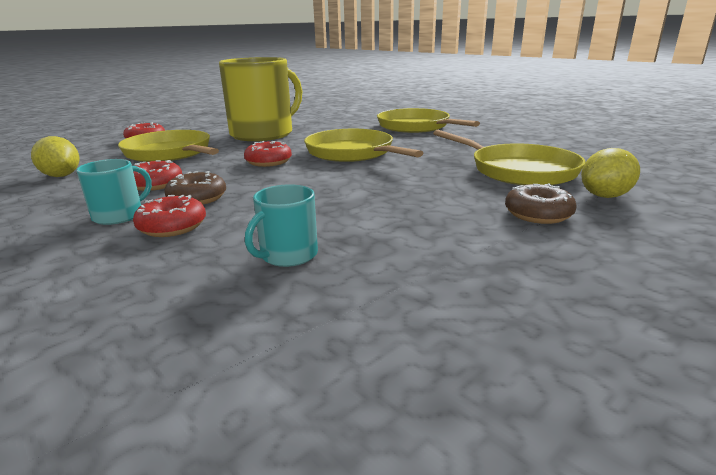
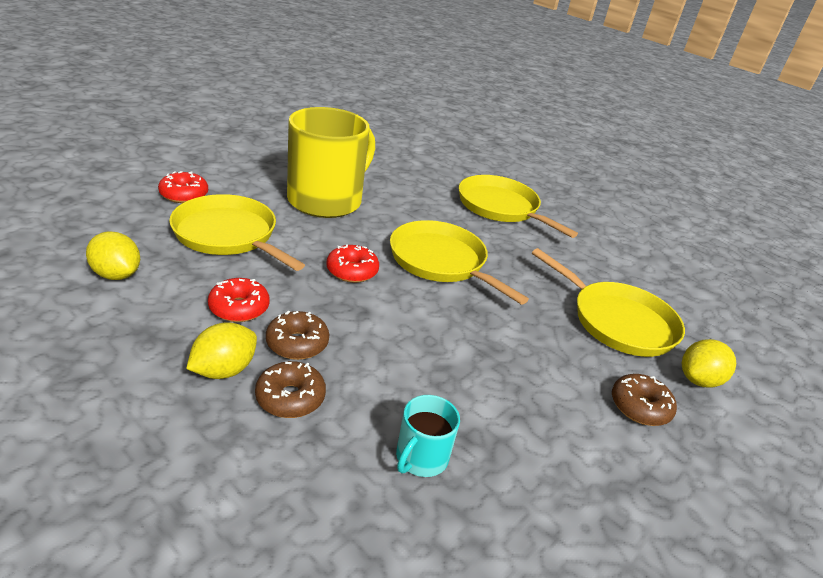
camera: 10 degrees left, 10 degrees up
(119, 215) = (224, 370): turquoise mug -> yellow lemon
(172, 227) = (290, 398): red donut -> brown donut

